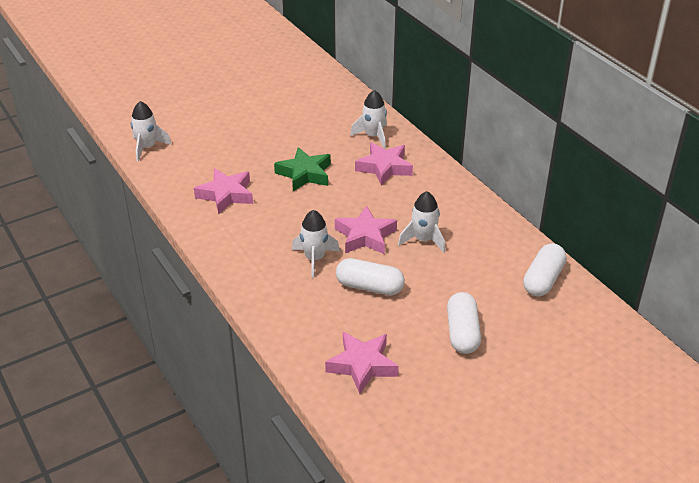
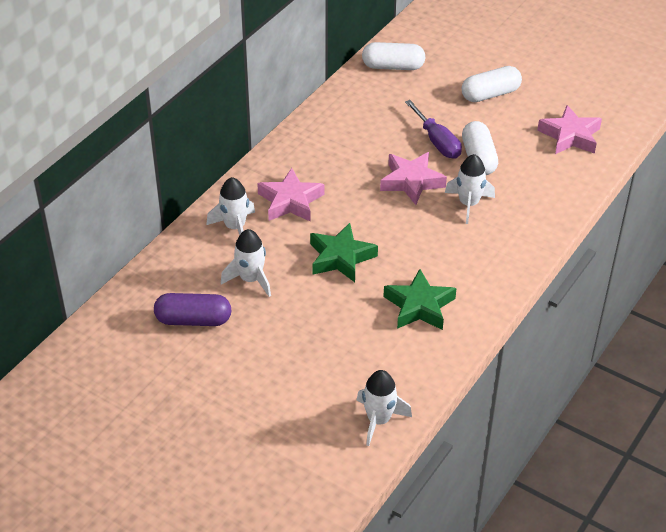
camera: 115 degrees left, 5 degrees up
(226, 195) = (419, 306): pink star -> green star
(295, 101) = (193, 320): none -> purple capsule
(409, 269) = (437, 142): none -> purple screwdriver
(423, 240) = (390, 144): white rocket -> white rocket (250, 279)

